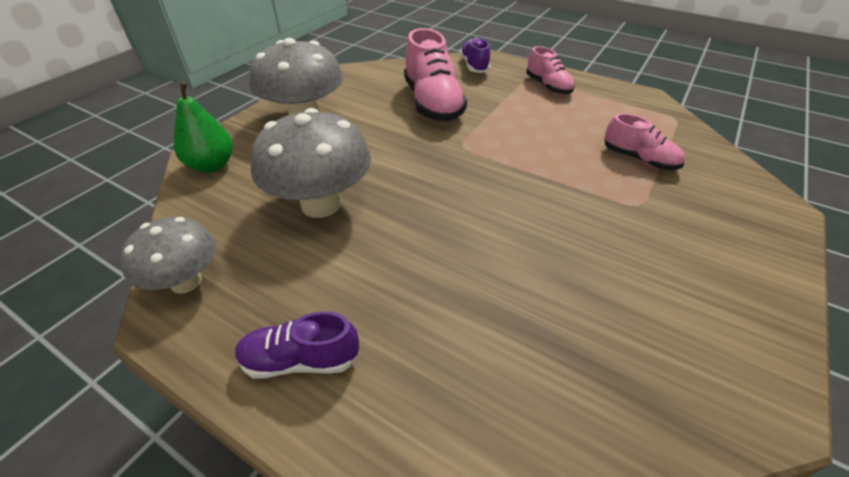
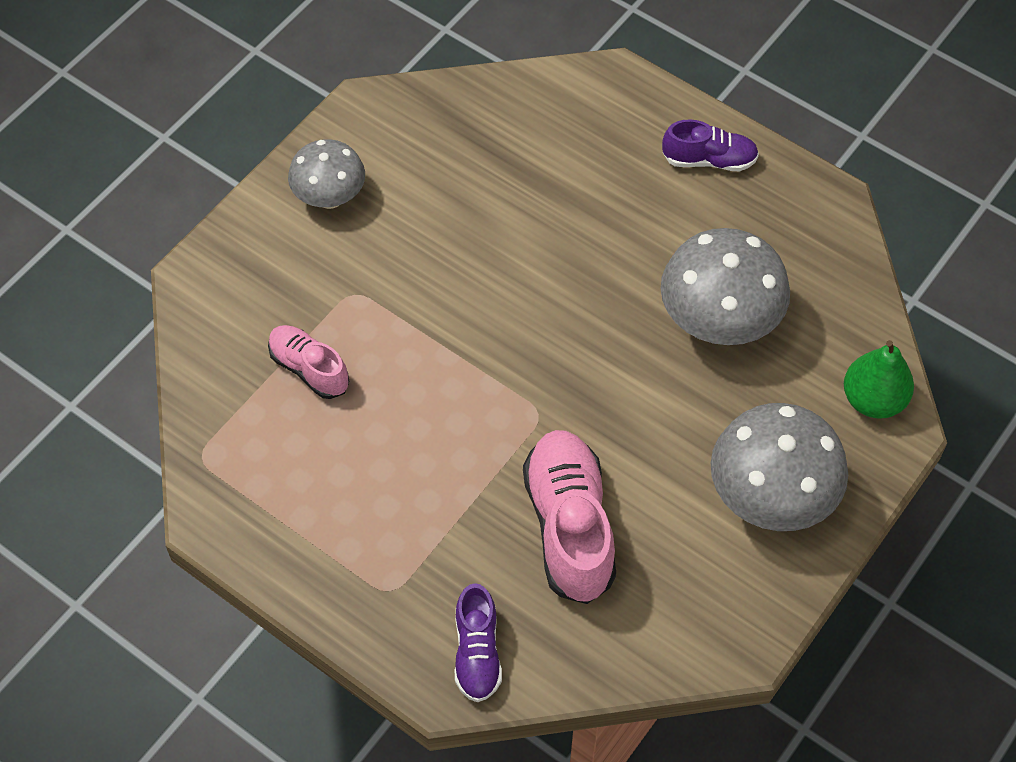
camera: 175 degrees left, 15 degrees up
(186, 281) = (831, 235): grey mushroom -> grey mushroom (329, 197)
(548, 86) = (362, 564): pink shoe -> none

